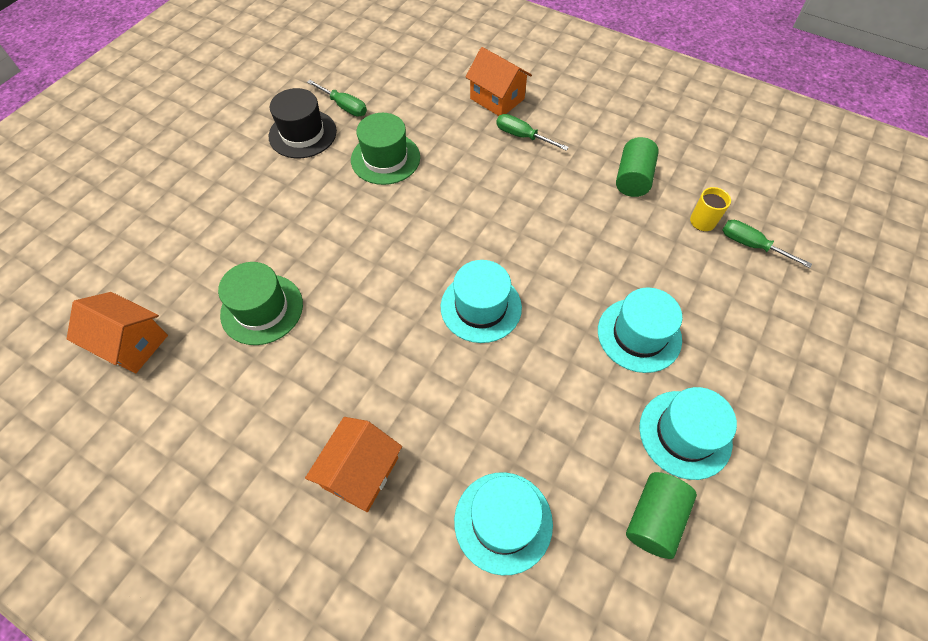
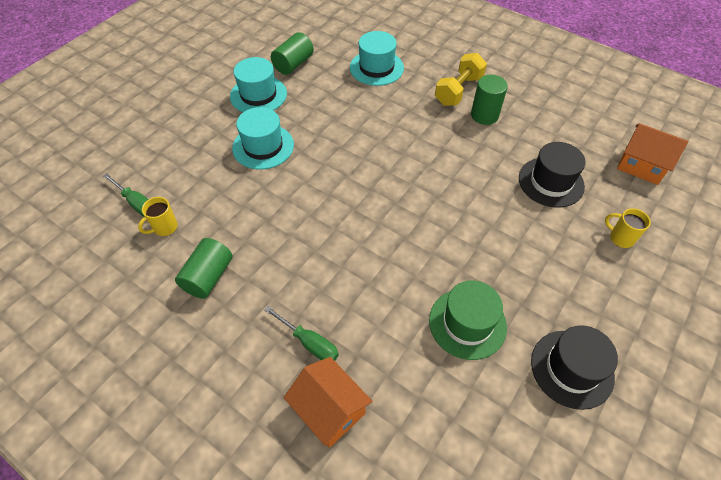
camera: 175 degrees left, 5 degrees down
(208, 245) = (620, 238): none -> yellow mug
(262, 309) = (551, 182): green hat -> black hat
(326, 419) = (484, 115): none -> green cylinder
(344, 106) = (531, 413): green screwdriver -> none
(360, 472) = (458, 90): orange house -> yellow dumbbell
(481, 307) = (377, 172): turquoise hat -> none

